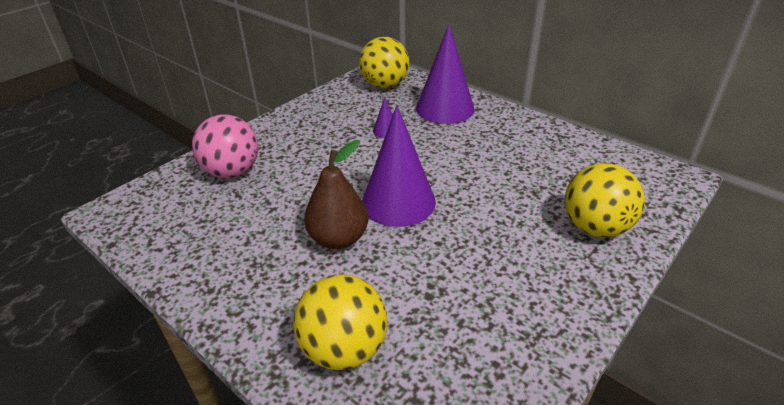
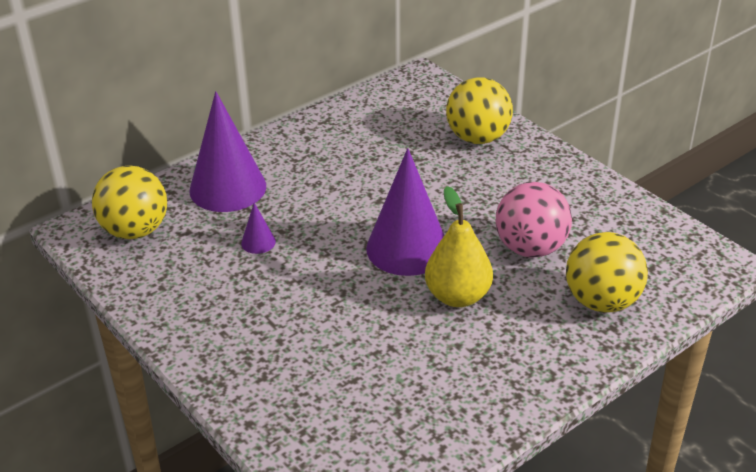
camera: 80 degrees left, 0 degrees up
(232, 172) = (299, 387): pink ball -> pink ball (530, 248)
(338, 239) = (457, 296): brown pear -> yellow pear

